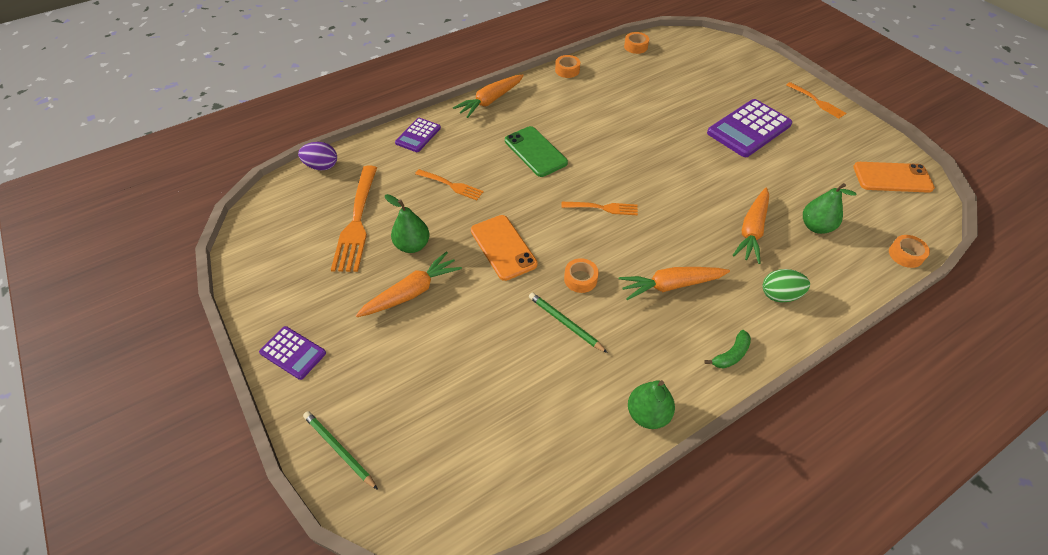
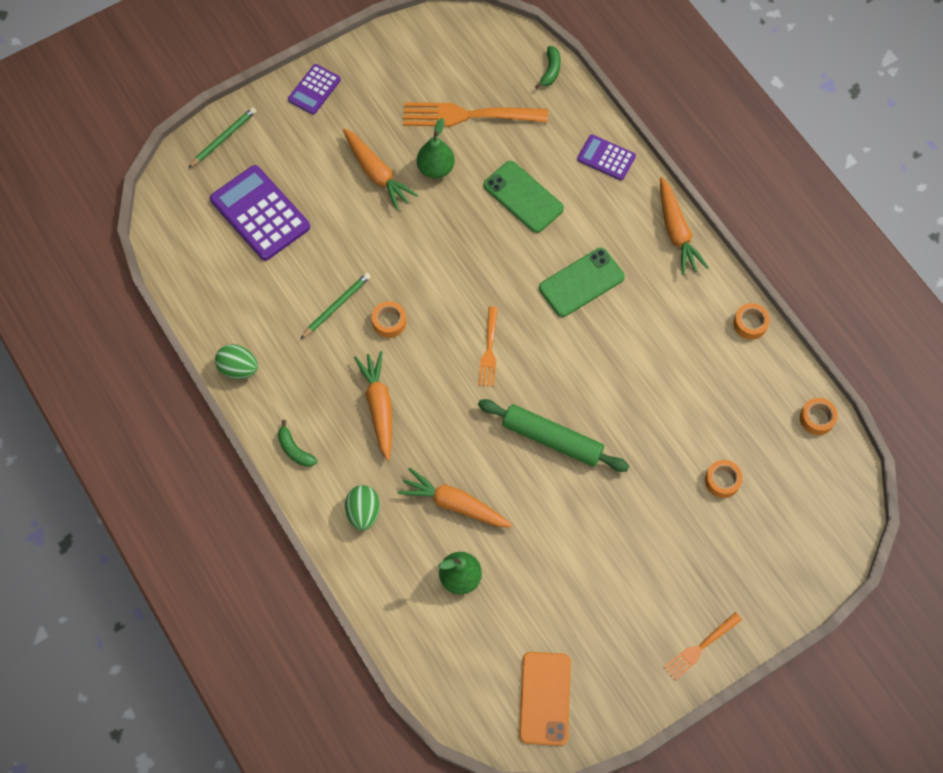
camera: 90 degrees right, 15 degrees up
(322, 166) = (550, 70): purple egg -> green banana
(450, 185) = (523, 197): orange fork -> green phone
(490, 101) = (676, 232): orange carrot -> orange carrot turned 150 degrees counterclockwise
(503, 247) = (432, 251): orange phone -> none
(647, 414) = (238, 368): green pear -> green egg
(678, 170) = (552, 439): none -> green rolling pin
(749, 129) = (635, 540): purple calculator -> purple calculator (260, 213)
(905, 255) = (416, 666): orange tape -> orange tape (722, 481)

